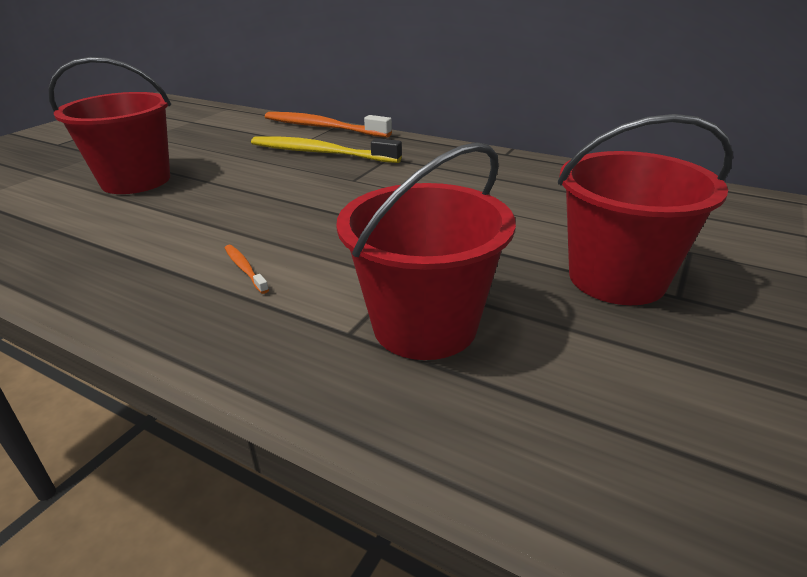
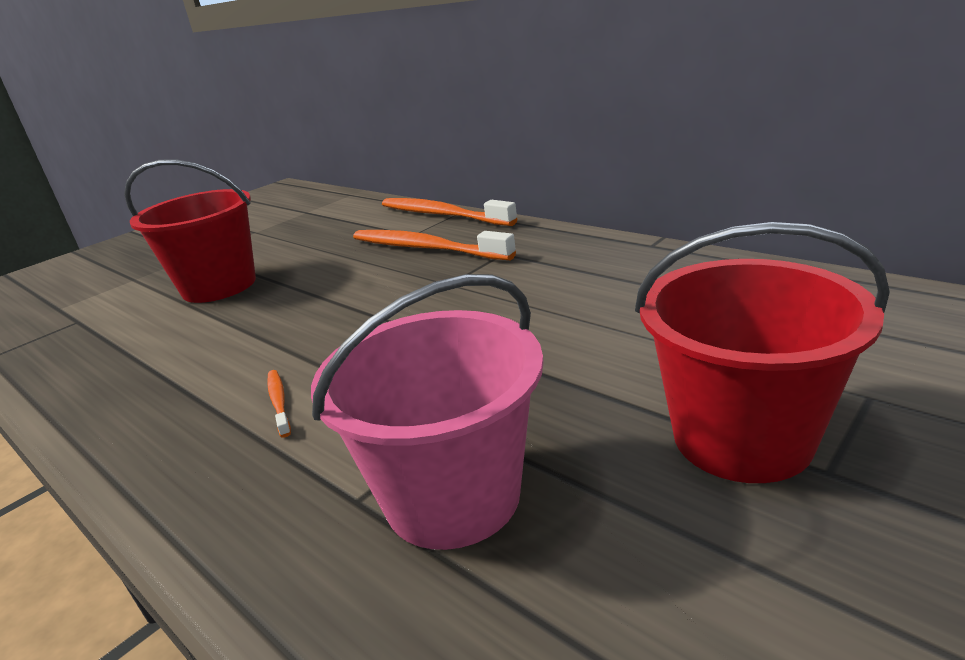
camera: 15 degrees right, 5 degrees down
(321, 153) = (426, 248): yellow toothbrush -> orange toothbrush
(425, 325) = (452, 496): red bucket -> pink bucket

